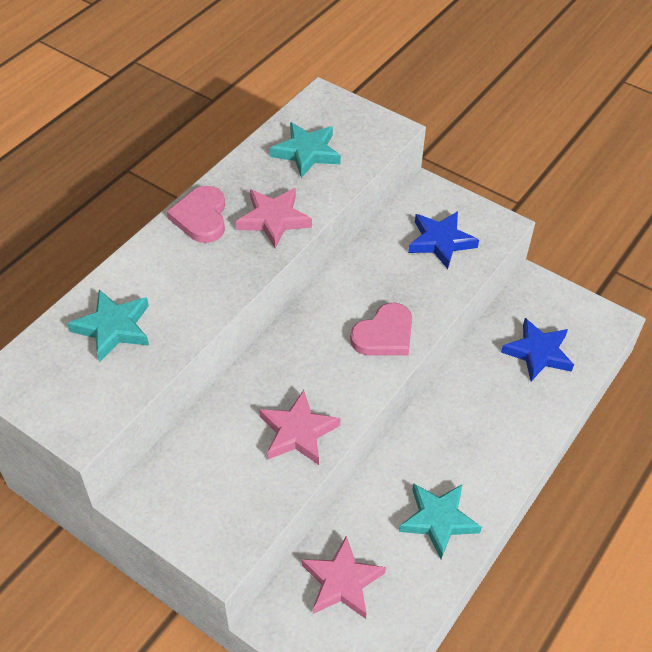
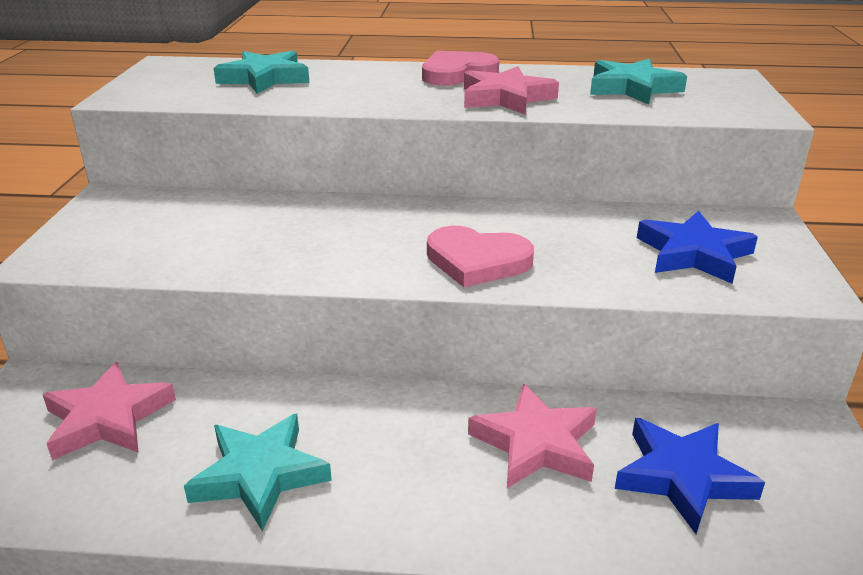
camera: 60 degrees right, 20 degrees down
(298, 432) = (262, 251): pink star -> pink star (535, 444)

